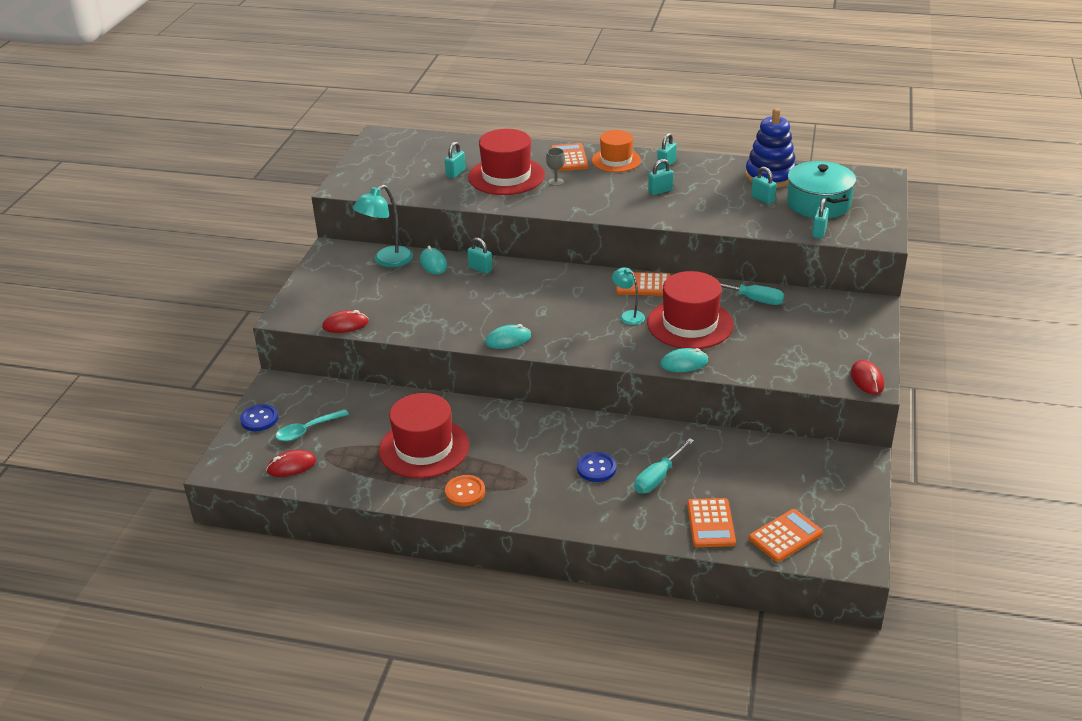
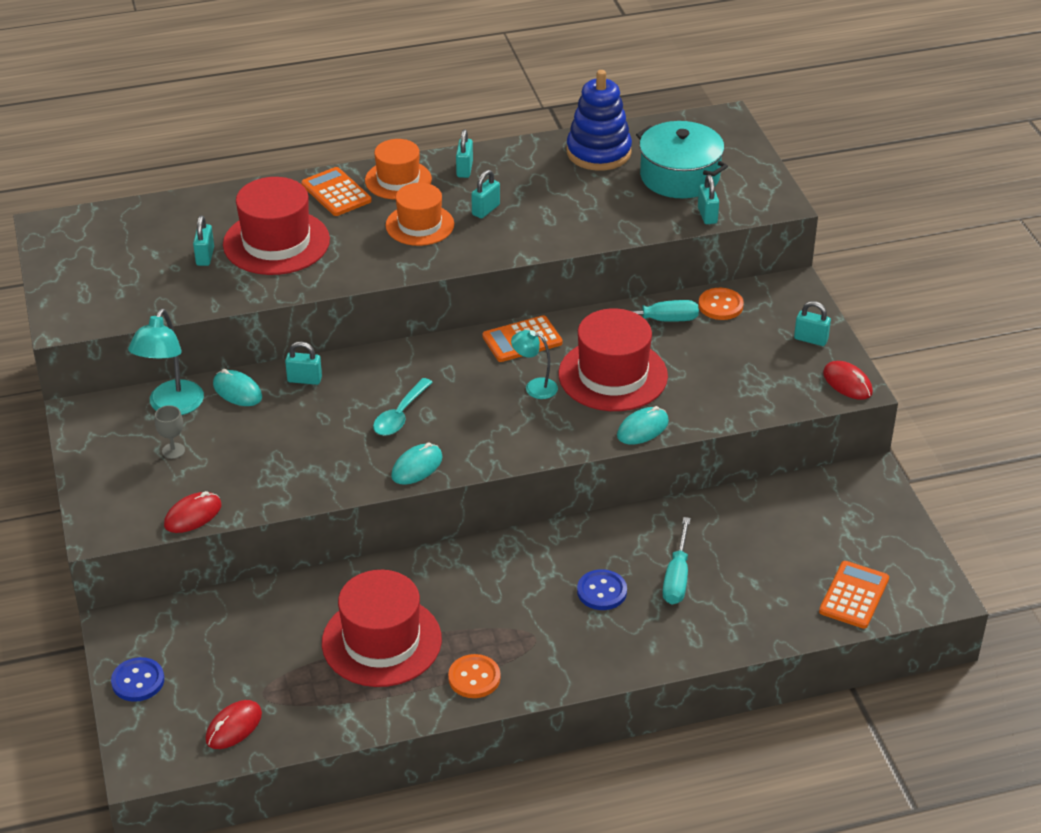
camera: 30 degrees left, 5 degrees up
(307, 430) = (215, 672): turquoise spoon -> turquoise spoon (400, 415)
(556, 182) = (347, 233): grey goblet -> grey goblet (173, 451)
(607, 189) = (420, 225): none -> orange hat
(711, 523) = (769, 610): orange calculator -> none
(762, 199) = (613, 188): turquoise padlock -> turquoise padlock (810, 339)
(806, 302) = (720, 305): none -> orange button

